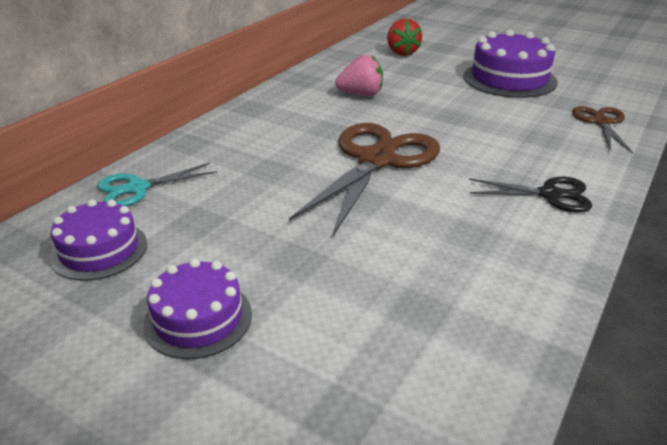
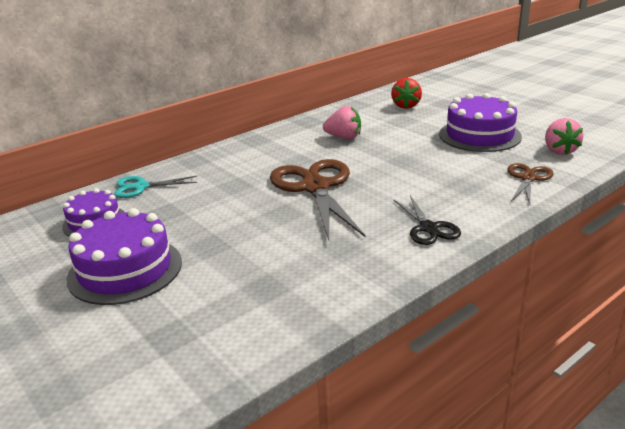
camera: 20 degrees right, 5 degrees down
(198, 318) = (125, 270): purple cake -> purple cake, size x1.59
(376, 160) = (315, 187): brown scissors -> brown scissors turned 60 degrees counterclockwise
(550, 194) = (428, 228): black scissors -> black scissors turned 45 degrees clockwise
(604, 88) = (559, 151): none -> pink strawberry

